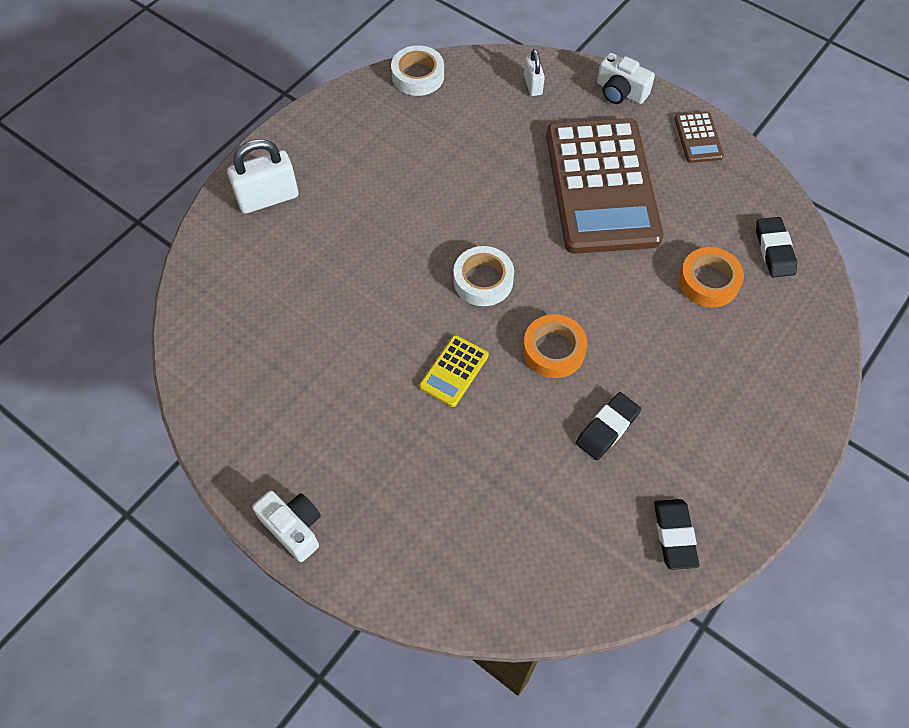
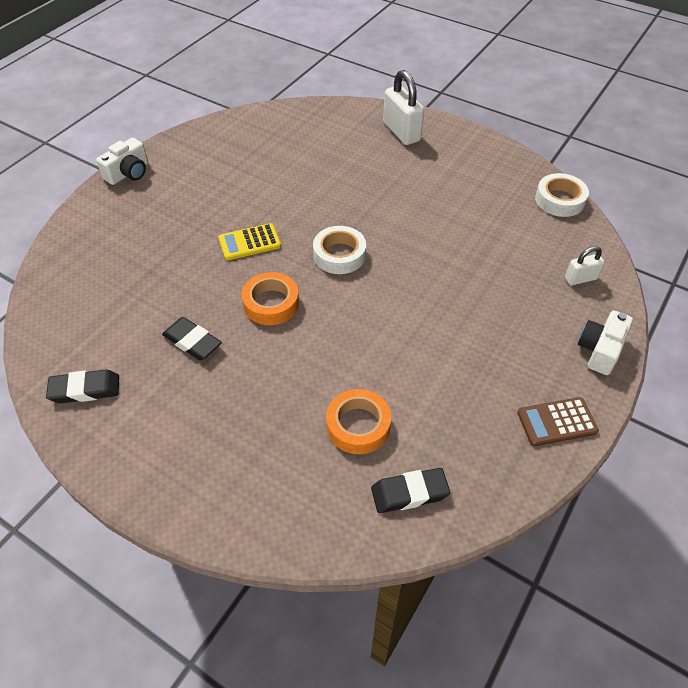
camera: 85 degrees right, 10 degrees down
(454, 371) = (249, 242): yellow calculator -> yellow calculator turned 45 degrees counterclockwise
(602, 186) = (463, 335): brown calculator -> none

